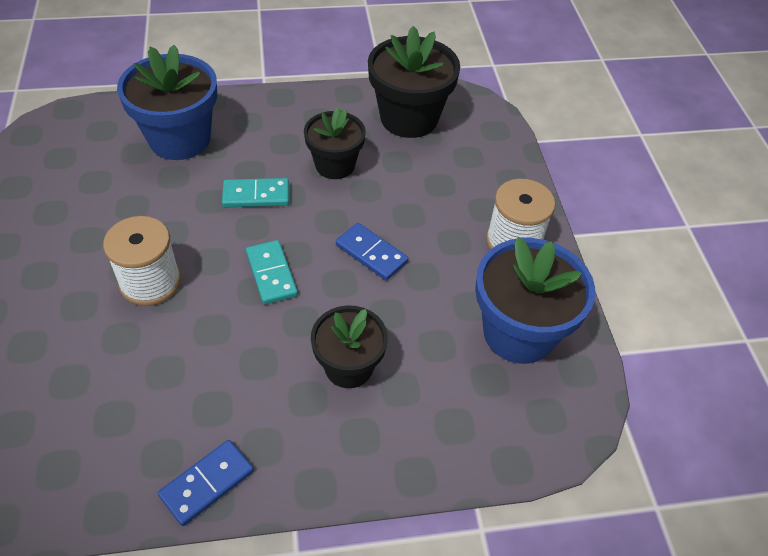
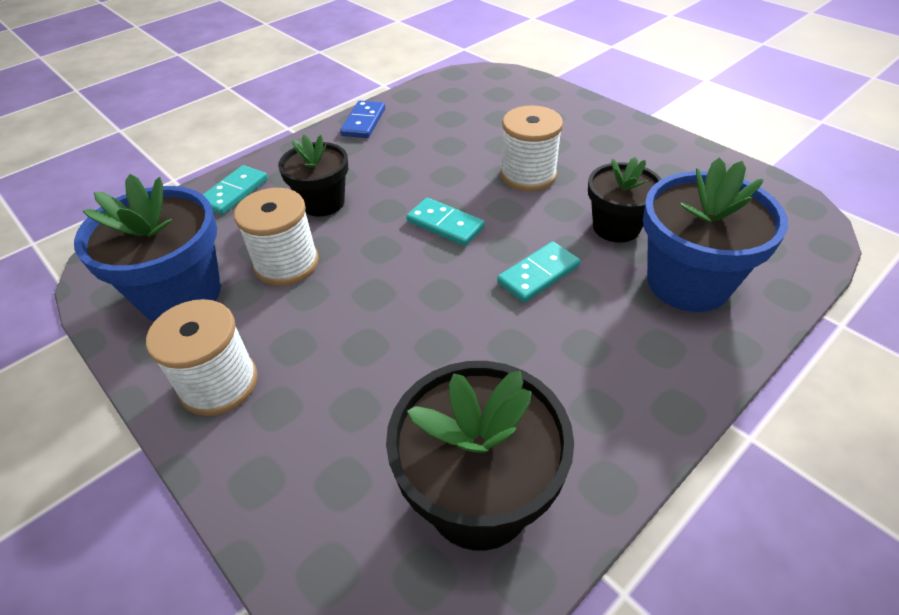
camera: 150 degrees right, 5 degrees down
(335, 165) = (500, 354): black flower pot -> black flower pot (616, 227)
(371, 253) = (372, 285): blue domino -> none
(421, 313) = (286, 264): none -> white spool
(424, 443) = (234, 192): none -> turquoise domino

